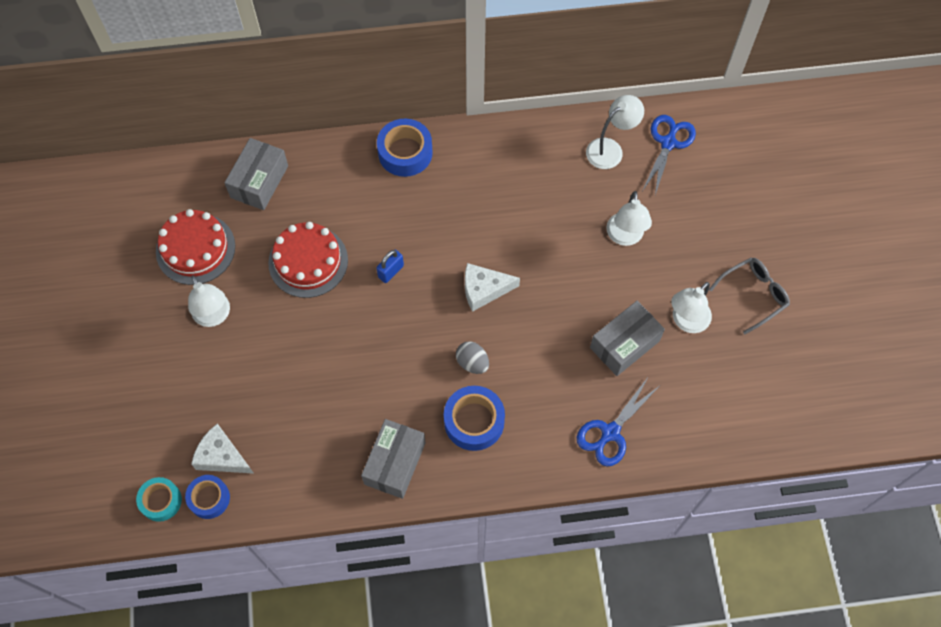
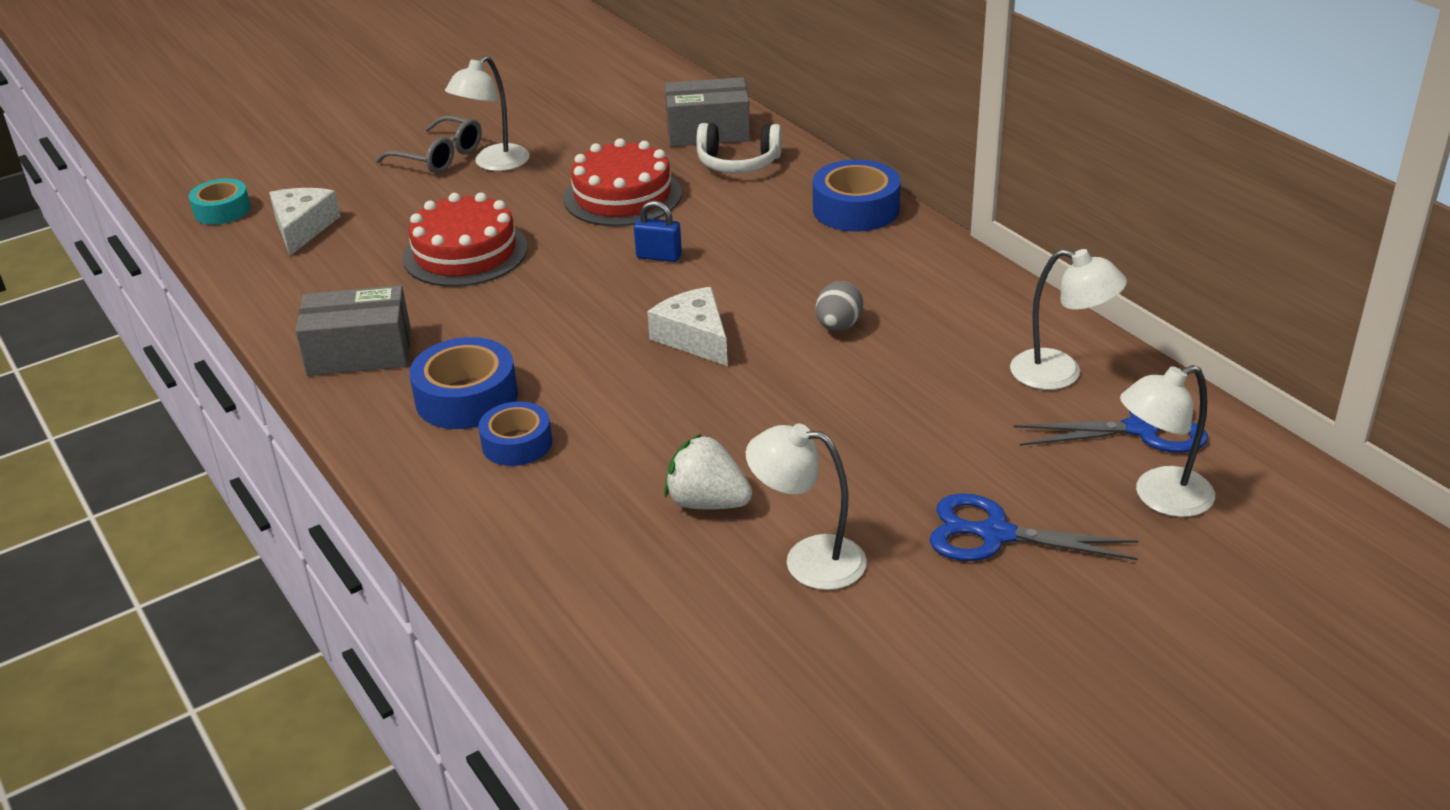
camera: 65 degrees right, 30 degrees down
(195, 249) = (578, 125): red cake -> red cake (465, 253)
(209, 498) = (239, 238): blue tape -> blue tape (517, 443)
(311, 184) = (738, 163): none -> white headphones
(472, 363) = (564, 366): grey egg -> grey egg (838, 326)
(610, 433) = (529, 539): blue scissors -> blue scissors (995, 534)
(624, 344) = (707, 503): grey box -> white strawberry
(625, 237) = (911, 439): white lamp -> white lamp (1160, 498)
(753, 295) = (937, 629): grey glasses -> grey glasses (439, 156)

